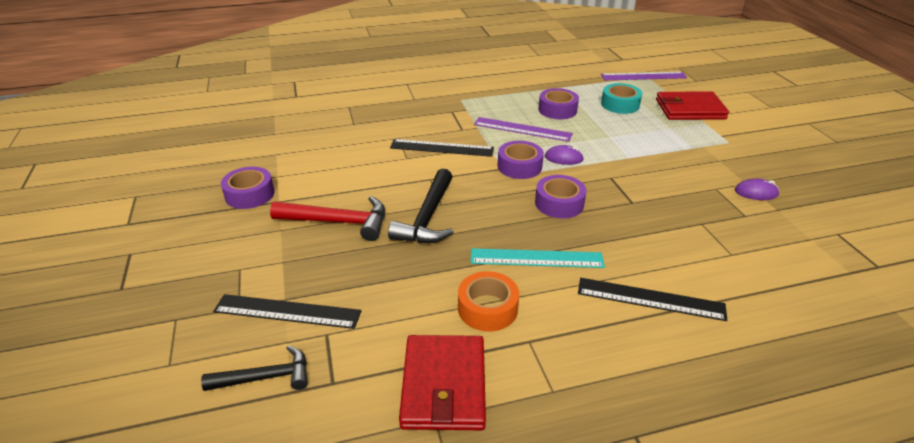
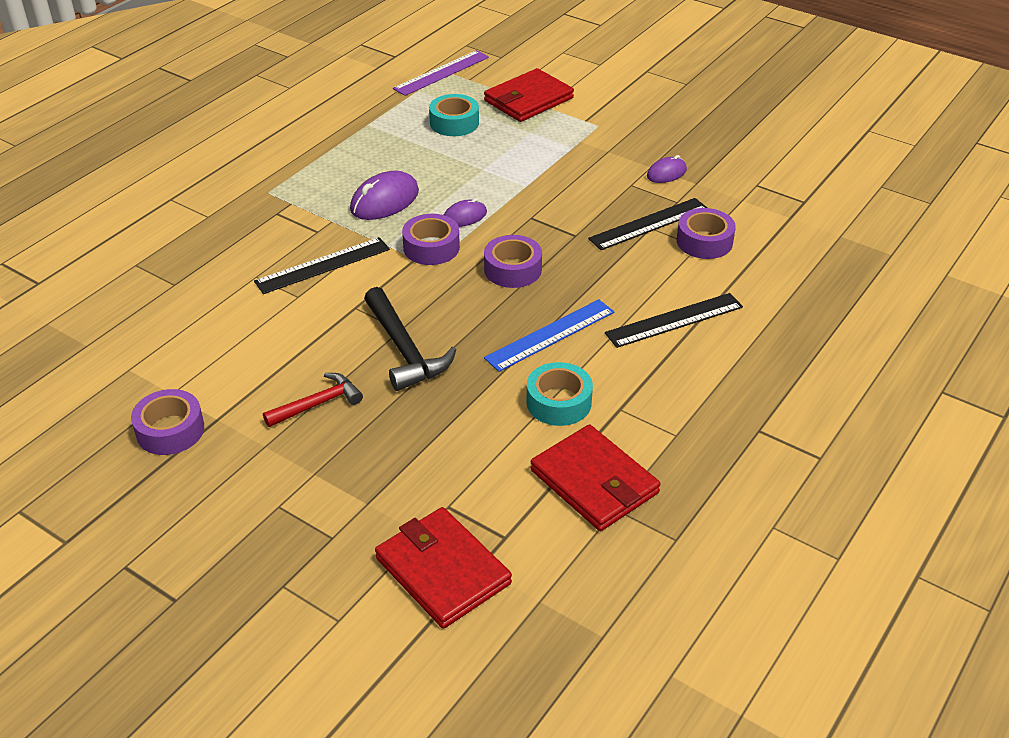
camera: 40 degrees left, 5 degrees up
(265, 377) = (443, 570): black hammer -> red wallet
(287, 311) = (386, 511): black ruler -> black ruler (649, 224)
(338, 222) = (317, 404): red hammer -> red hammer, size x0.66
(487, 308) = (559, 402): orange tape -> turquoise tape
(522, 129) = (384, 201): purple ruler -> purple mouse
(536, 258) = (550, 335): turquoise ruler -> blue ruler
(557, 110) = (395, 159): purple tape -> purple tape (704, 241)

